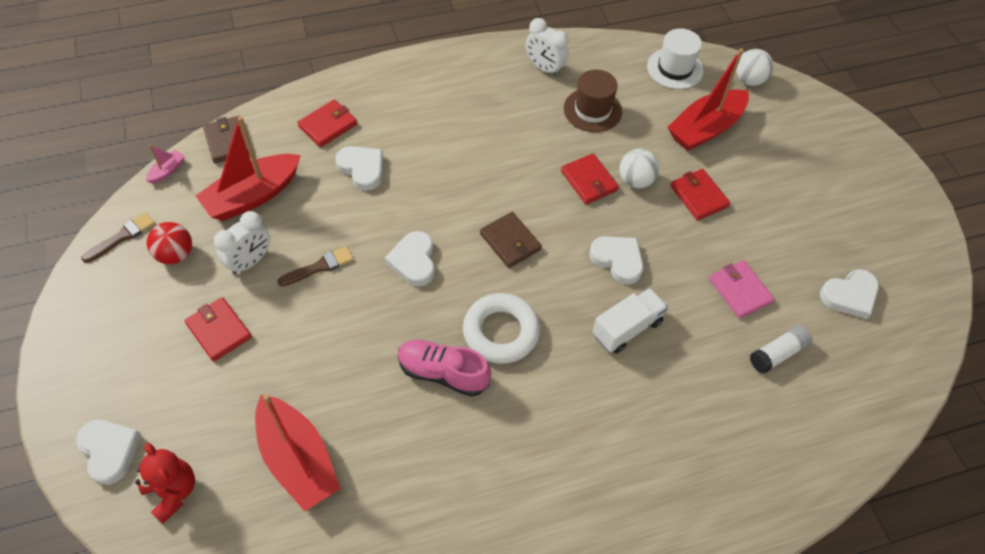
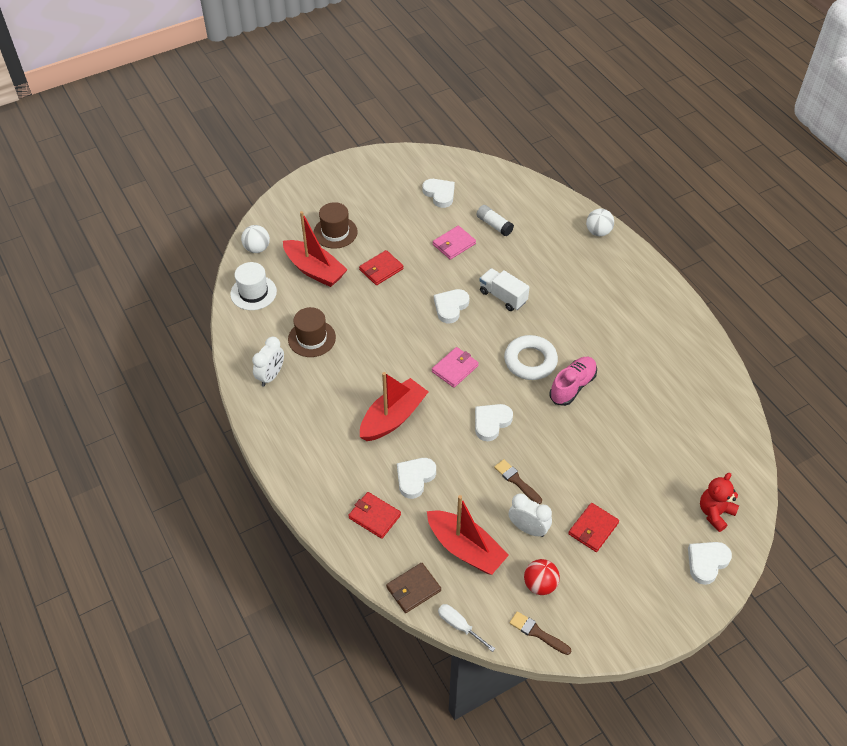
camera: 100 degrees left, 5 degrees down
(167, 171) = (459, 626): pink boat -> white screwdriver
(298, 459) = (663, 450): red boat -> red boat (393, 417)
(413, 261) = (491, 422): white heart -> white heart turned 150 degrees clockwise
(443, 373) = (572, 386): pink shoe -> pink shoe turned 150 degrees counterclockwise
(510, 242) = (455, 369): brown wallet -> pink wallet
(589, 181) = (385, 331): red wallet -> none
(635, 180) = (376, 305): white ball -> white ball (598, 232)
(773, 159) = (335, 232): none -> brown hat

